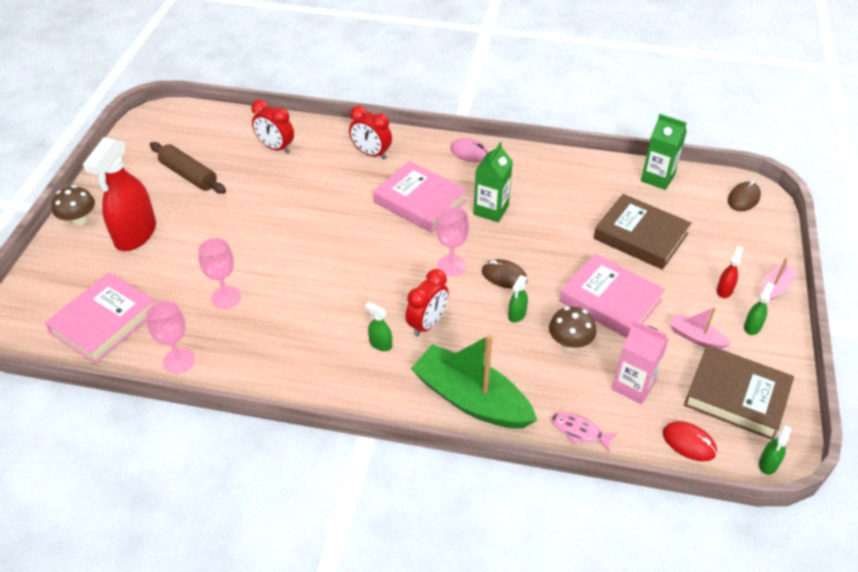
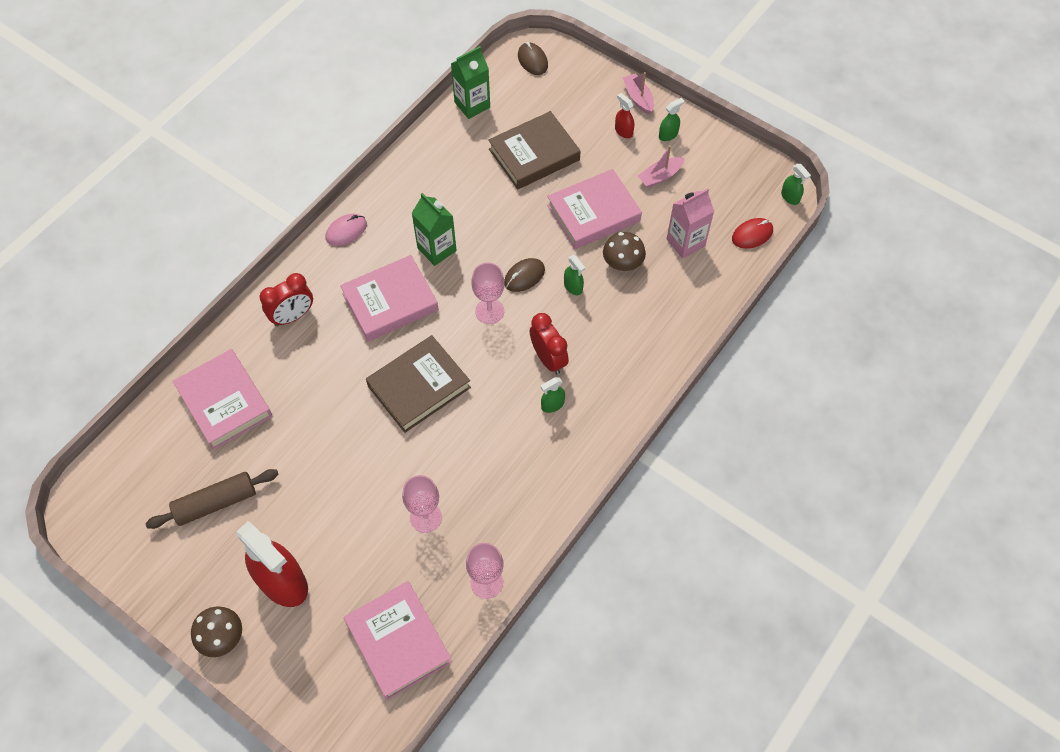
camera: 65 degrees left, 15 degrees up
(276, 148) = (224, 402): red clock -> pink book
(471, 399) = (645, 360): green boat -> none
(579, 431) = (710, 299): pink fish -> none
(736, 396) = (726, 182): brown book -> brown book (419, 387)
(752, 327) = (668, 135): green spray bottle -> green spray bottle turned 90 degrees clockwise

